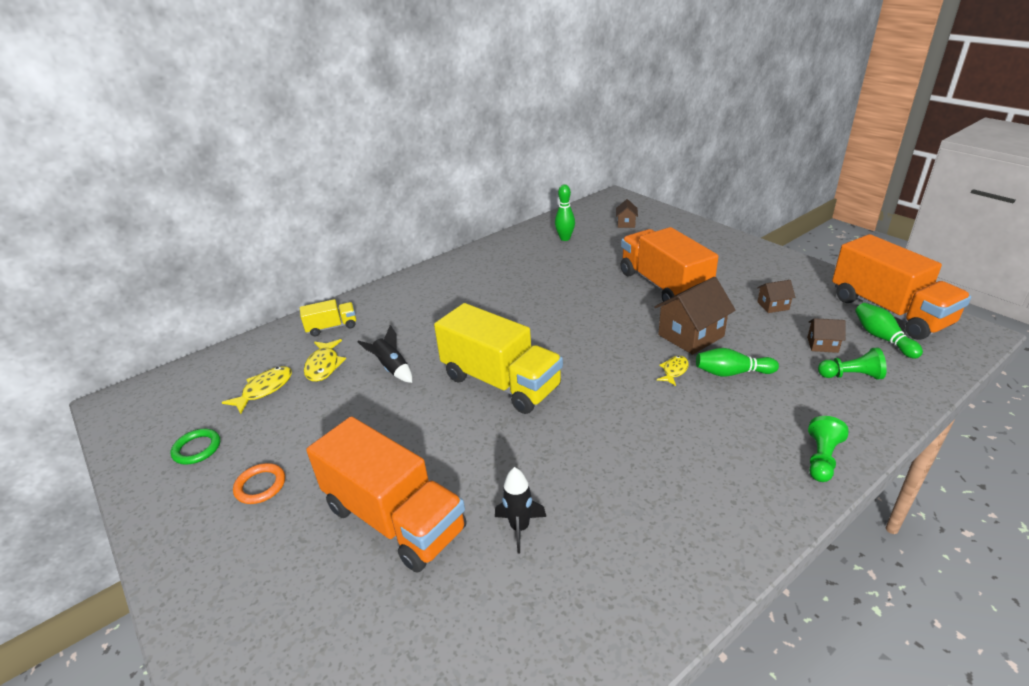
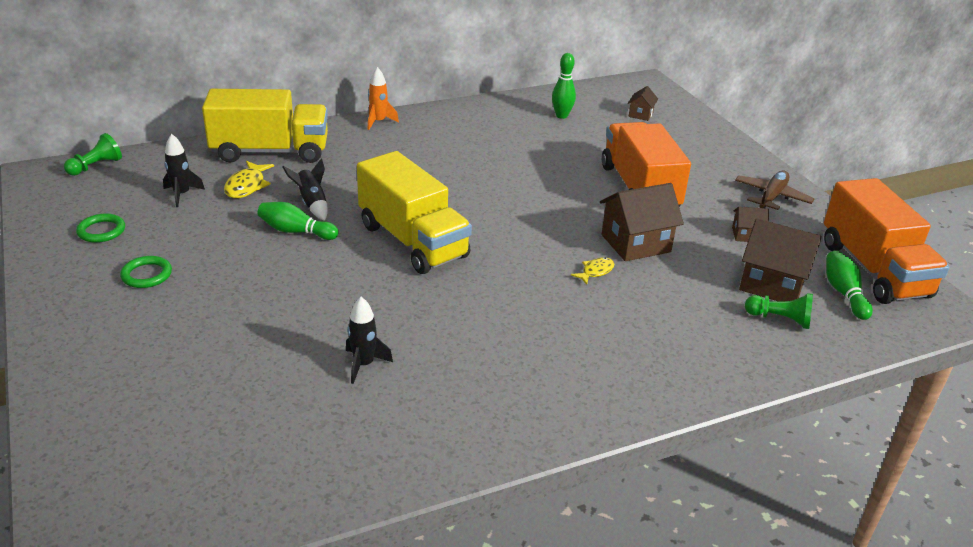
camera: 10 degrees right, 0 degrees up
(260, 486) = (146, 275): orange ring -> green ring
(264, 390) = (182, 194): yellow fish -> black rocket
(332, 327) = (270, 152): yellow truck -> yellow truck, size x2.10
(394, 519) = (254, 330): orange truck -> none
(416, 278) = (378, 122): none -> orange rocket
(732, 373) = (655, 287): green bowling pin -> green bowling pin (296, 231)
(769, 268) = (771, 197): none -> brown plane
(821, 458) = (691, 382): green pawn -> green pawn (96, 166)
(822, 345) = (772, 284): brown house -> brown house, size x1.95

